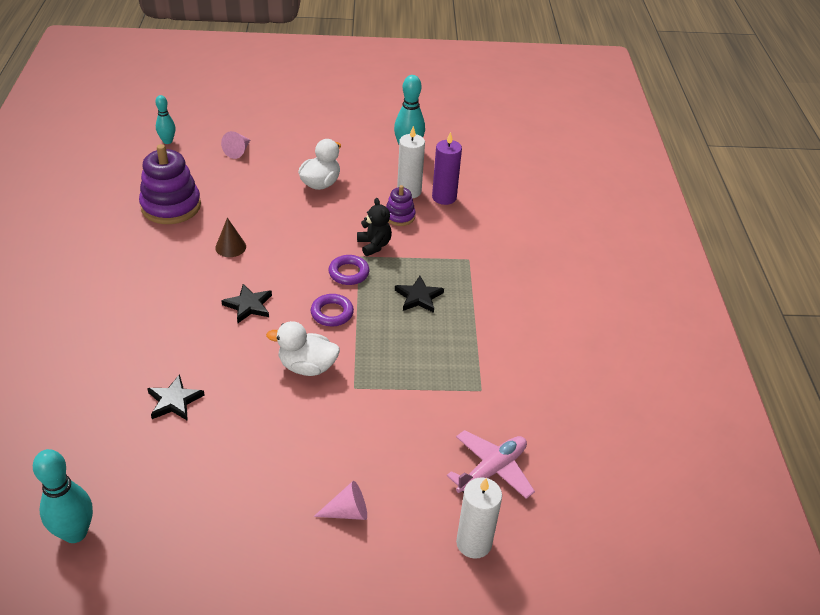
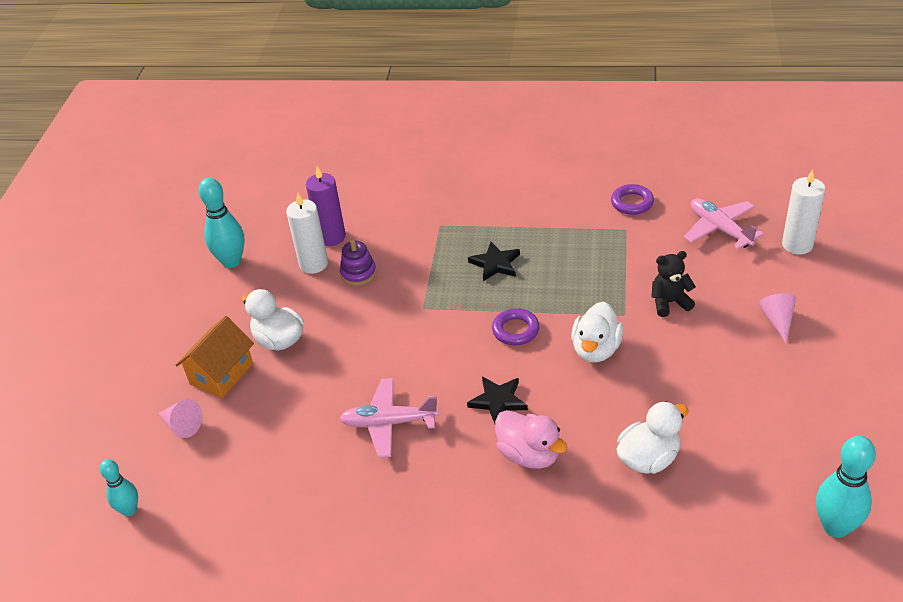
camera: 75 degrees left, 0 degrees up
(171, 206) = (291, 492): purple stacking toy -> none
(174, 401) = (648, 458): black star -> white duck
(188, 326) = (529, 455): none -> pink duck
(230, 247) = (389, 423): brown cone -> pink plane
(286, 161) = (221, 374): none -> orange house
(349, 273) = (451, 316): purple ring -> purple ring (632, 203)
(374, 245) = (406, 295): black teddy bear -> black teddy bear (669, 302)

